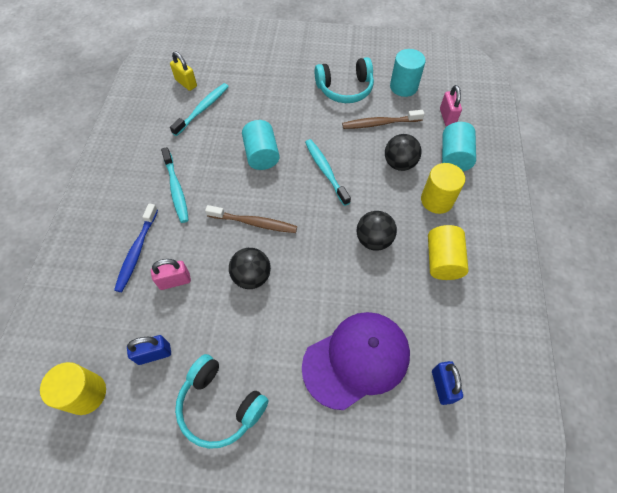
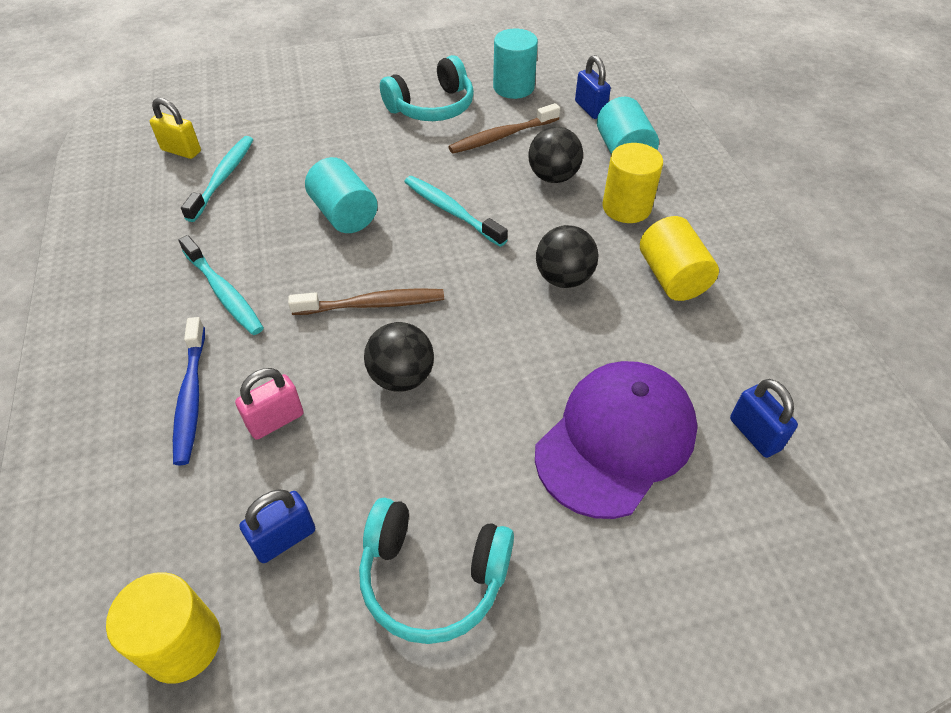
camera: 20 degrees left, 10 degrees down
(447, 117) = (590, 109): pink padlock -> blue padlock

